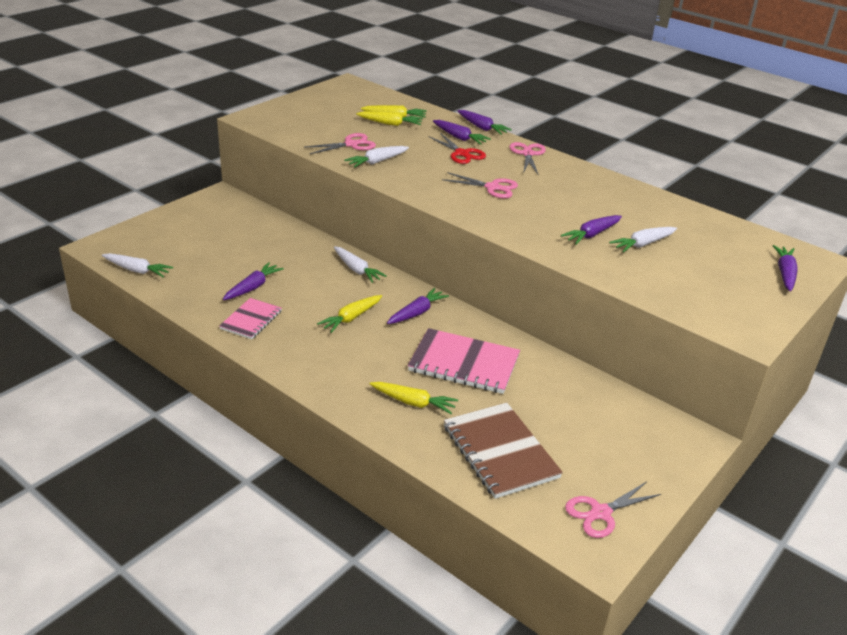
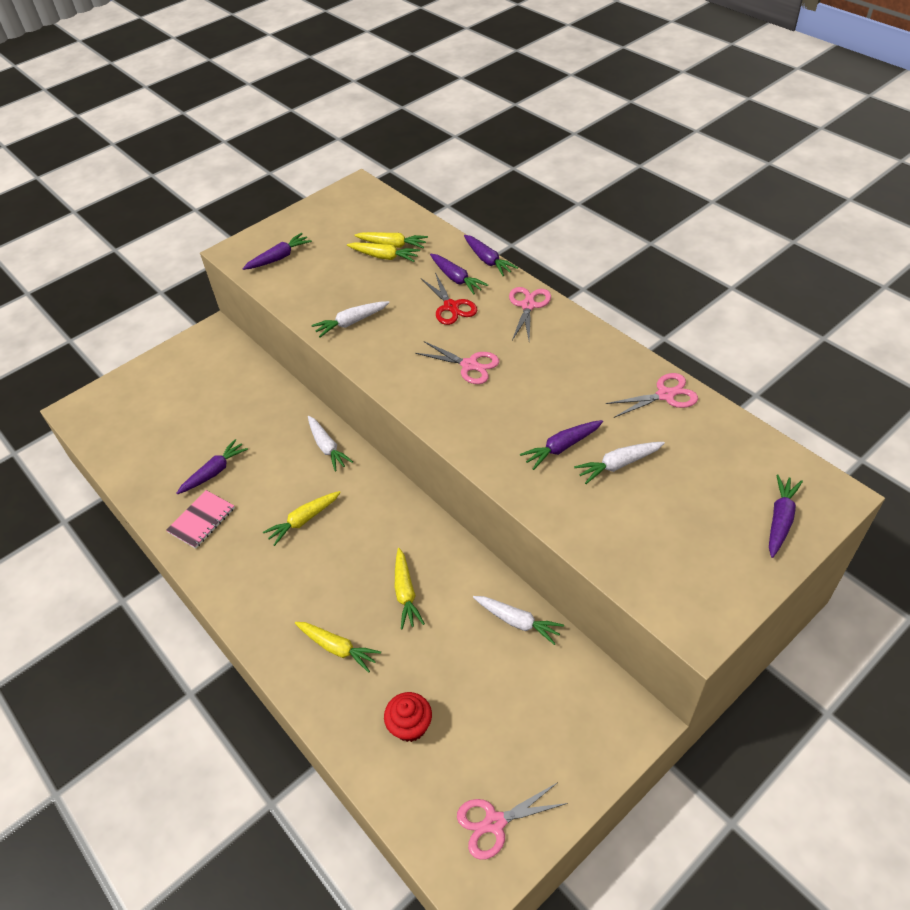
camera: 15 degrees right, 15 degrees up
(137, 270) = (106, 445): white carrot -> white carrot (517, 621)
(351, 144) = (331, 294): pink scissors -> pink scissors (665, 395)
(417, 313) = (375, 514): purple carrot -> purple carrot (279, 258)
(464, 364) = (405, 593): pink notebook -> yellow carrot
(500, 452) = (410, 725): brown notebook -> red cupcake

